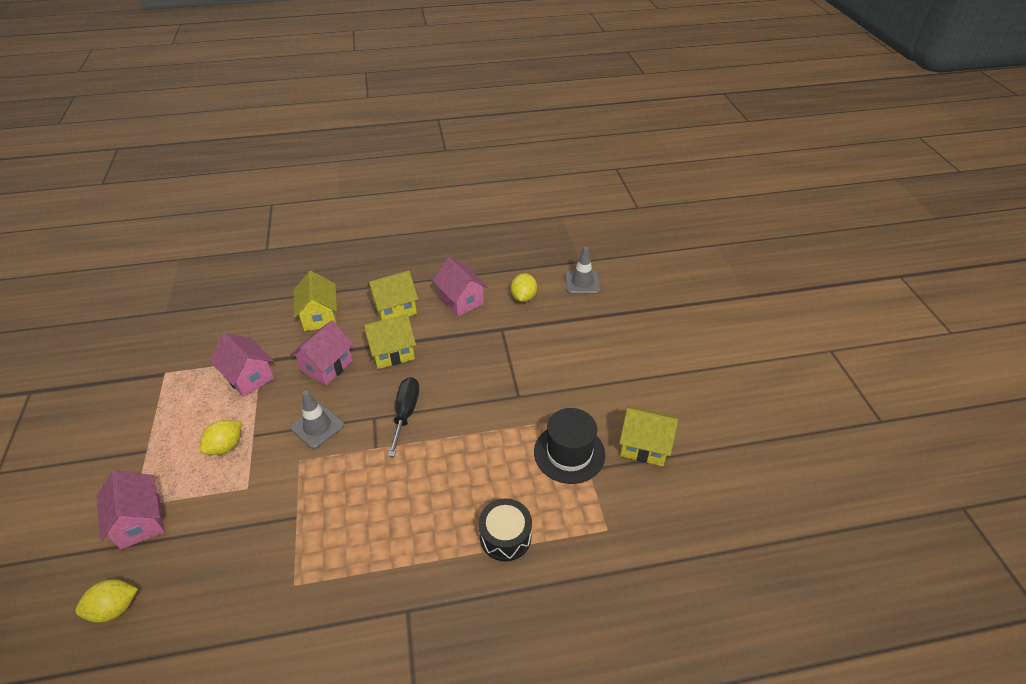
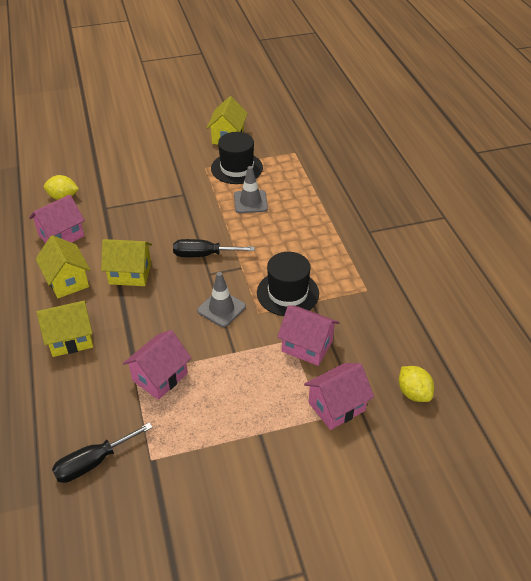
camera: 95 degrees left, 0 degrees up
(183, 338) = (93, 462): none -> black screwdriver
(226, 446) = (249, 369): yellow lemon -> none
(319, 491) = (287, 293): none -> black hat
(327, 366) = (146, 318): pink house -> pink house (307, 346)
(392, 352) = (130, 274): yellow house -> yellow house turned 60 degrees counterclockwise
(505, 536) = (308, 193): black drum -> none
(582, 282) = (49, 164): grey traffic cone -> grey traffic cone (250, 202)

